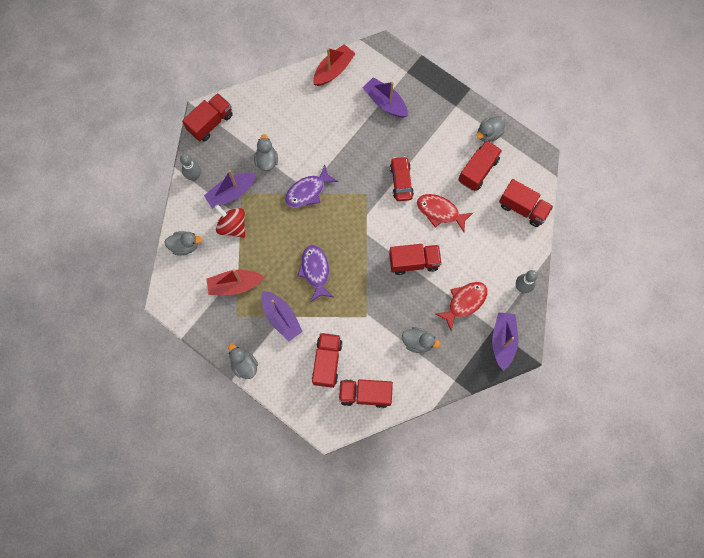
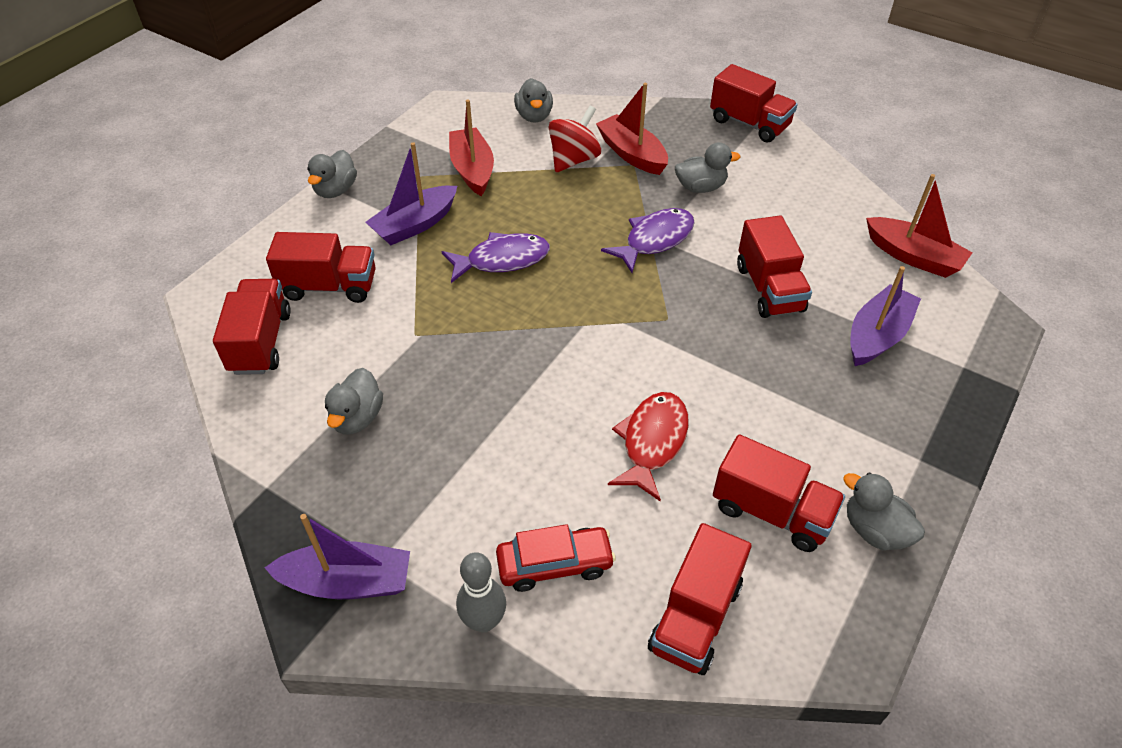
camera: 85 degrees right, 25 degrees down
(194, 176) = (652, 115): grey bowling pin -> none
(231, 193) = (632, 154): purple boat -> red boat
(244, 365) = (335, 190): grey duck -> grey duck turned 150 degrees clockwise
(308, 191) = (654, 240): purple fish -> purple fish turned 90 degrees clockwise
(401, 181) = (707, 371): red car -> red car (555, 564)
(414, 262) = (532, 402): red truck -> red truck (769, 288)
(464, 302) = (443, 498): red fish -> none

